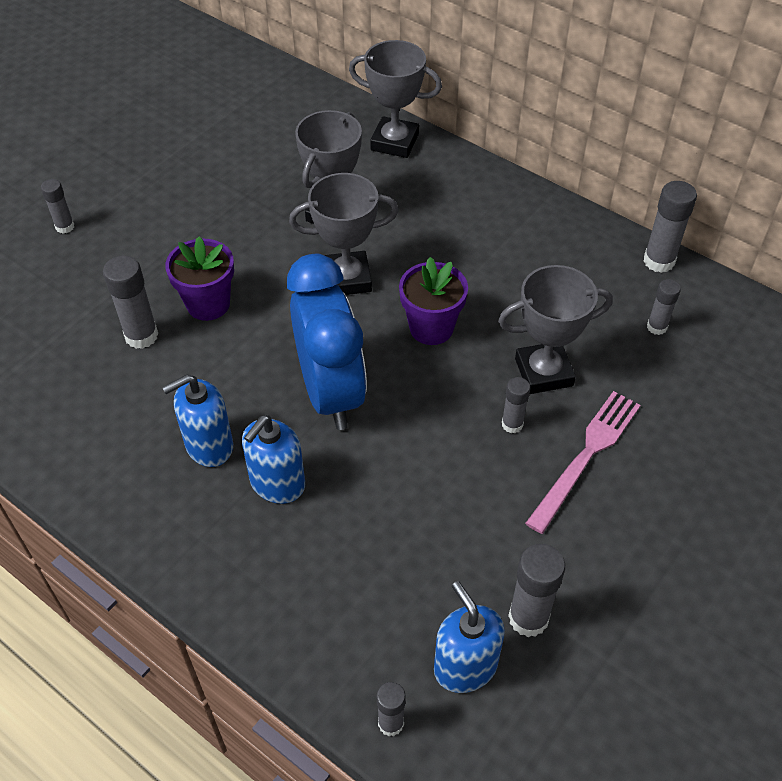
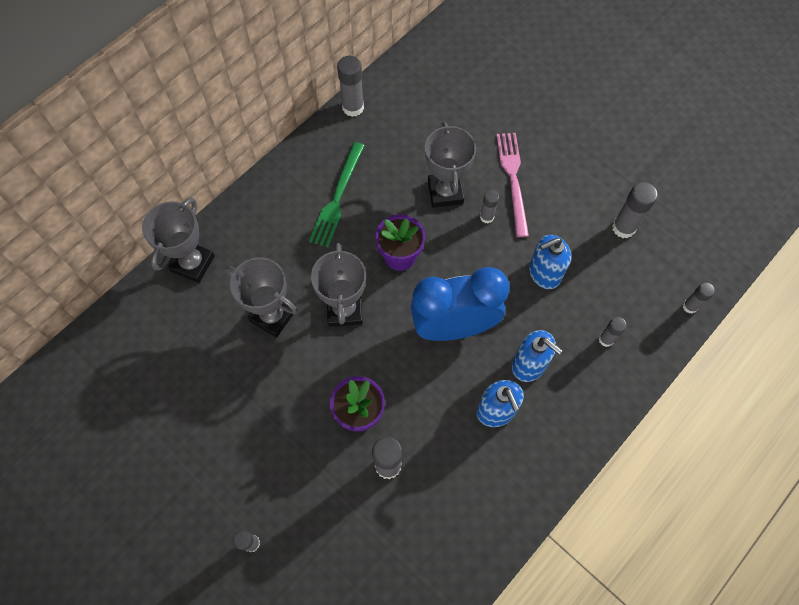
camera: 85 degrees left, 15 degrees up
(465, 666) = (654, 264): blue soap dispenser -> blue soap dispenser (544, 273)
(509, 258) = (337, 198): none -> green fork
(586, 456) = (513, 179): pink fork -> pink fork turned 45 degrees clockwise
(656, 327) = (412, 121): grey glue stick -> grey glue stick (606, 339)

